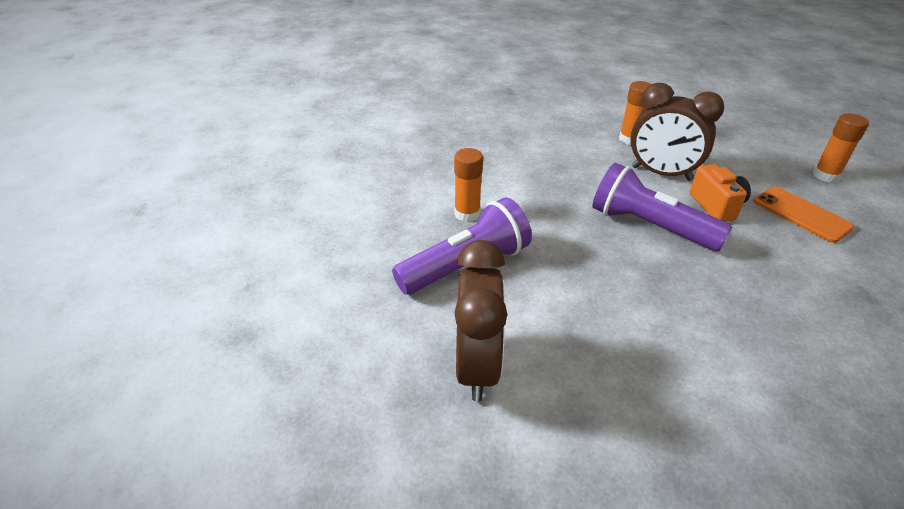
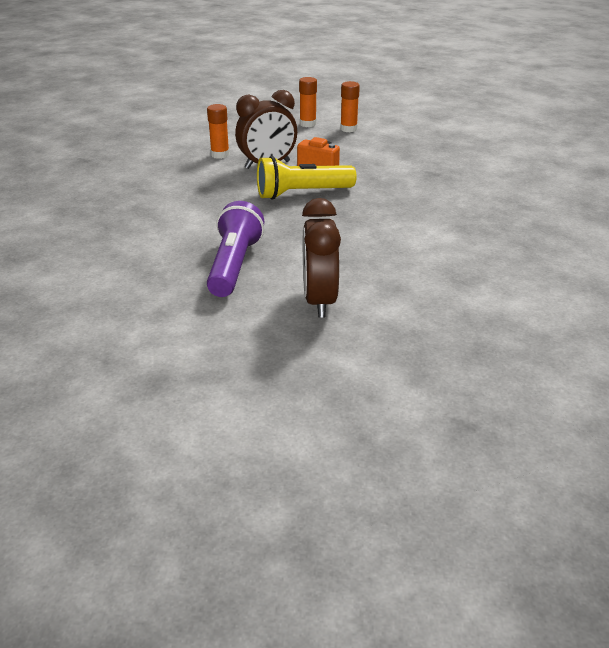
camera: 50 degrees left, 5 degrees down
(467, 214) = (187, 241): orange glue stick -> orange glue stick (308, 124)
(477, 366) = (319, 301): brown clock -> brown clock turned 135 degrees counterclockwise
(649, 226) = (302, 193): purple flashlight -> yellow flashlight
(801, 214) = (363, 152): orange phone -> none

